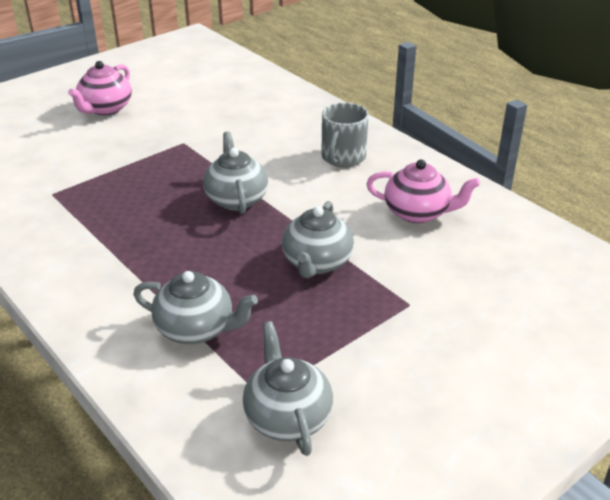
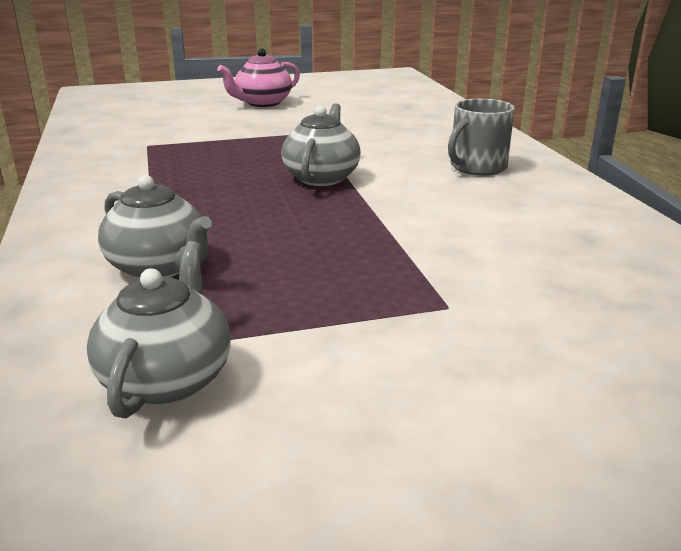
camera: 25 degrees right, 10 degrees down
(317, 263) = (360, 243): grey teapot -> none
(418, 213) = (535, 225): pink teapot -> none

